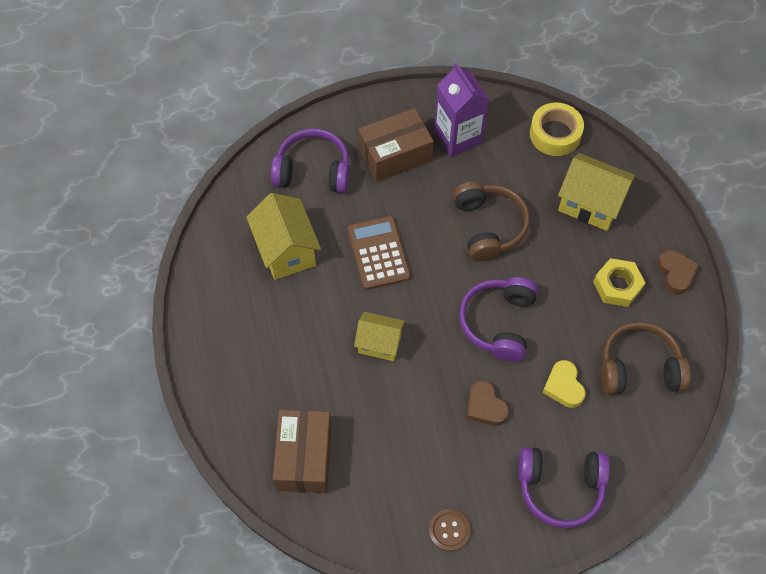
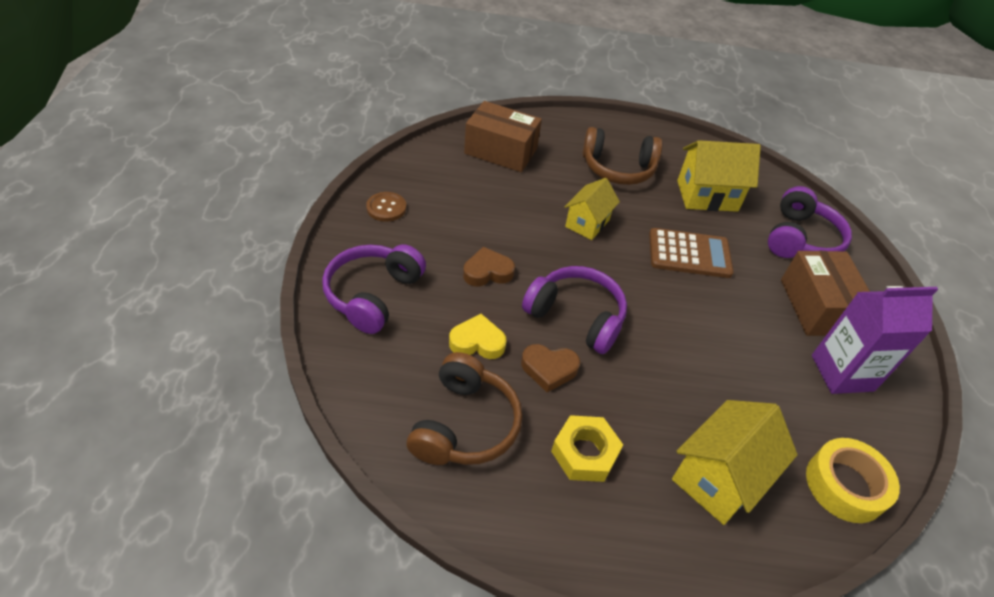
camera: 105 degrees right, 15 degrees down
(489, 226) = (704, 354): brown headphones -> brown headphones (618, 169)
(676, 273) = (581, 537): brown heart -> brown heart (549, 369)

